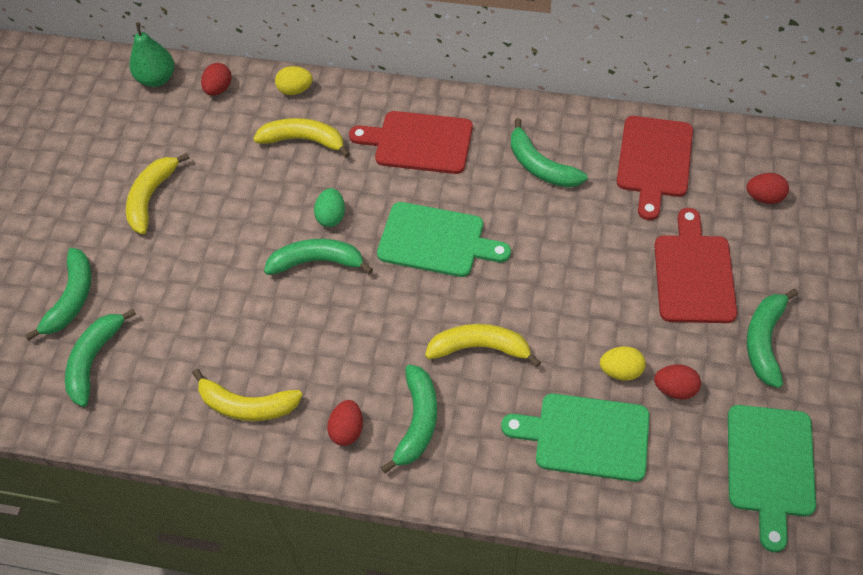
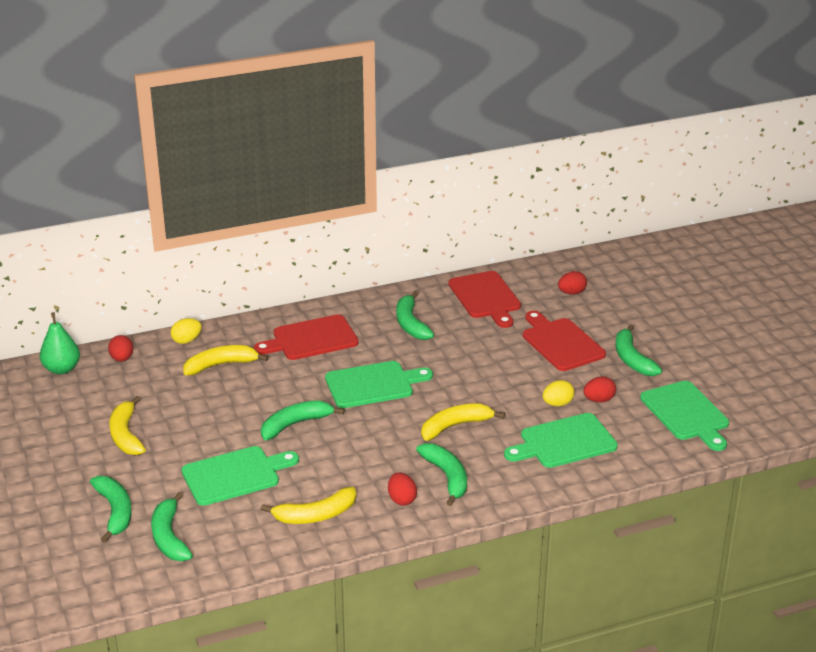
camera: 35 degrees left, 25 degrees down
(211, 306) = (235, 475): none -> green cutting board
(331, 216) = (283, 398): green egg -> none
(540, 166) = (411, 324): green banana -> green banana turned 60 degrees clockwise

